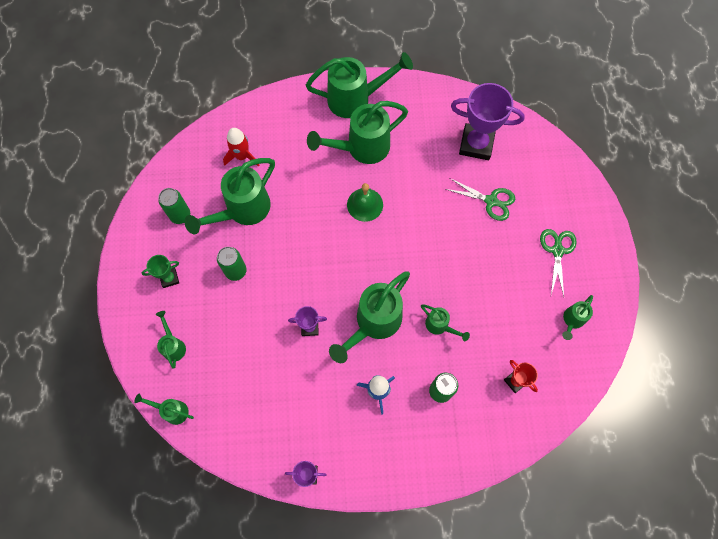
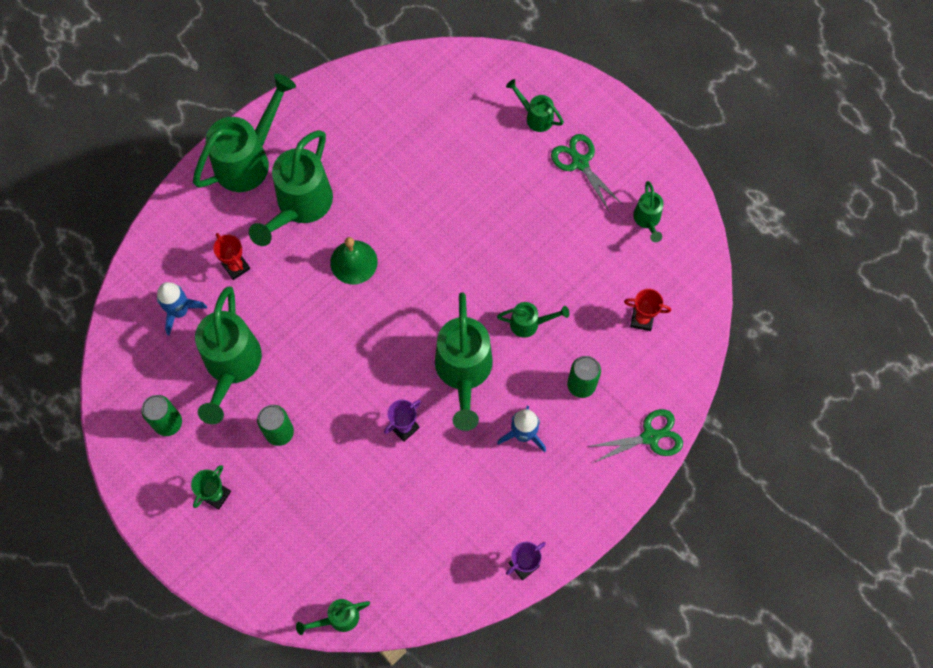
camera: 40 degrees left, 0 degrees up
(173, 345) = (281, 556): green watering can -> green watering can (535, 116)
(242, 156) = (180, 311): red rocket -> blue rocket
(295, 155) = (236, 266): none -> red trophy
(476, 144) = (414, 114): purple trophy -> none
(491, 201) = (476, 162): green scissors -> green scissors (650, 437)

